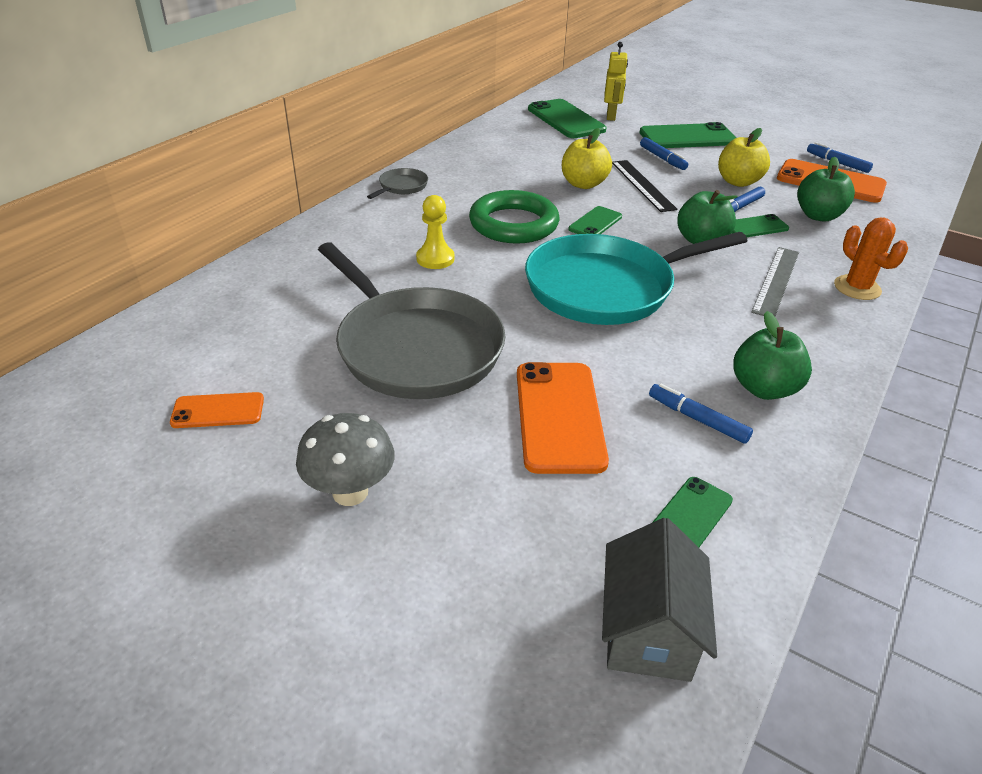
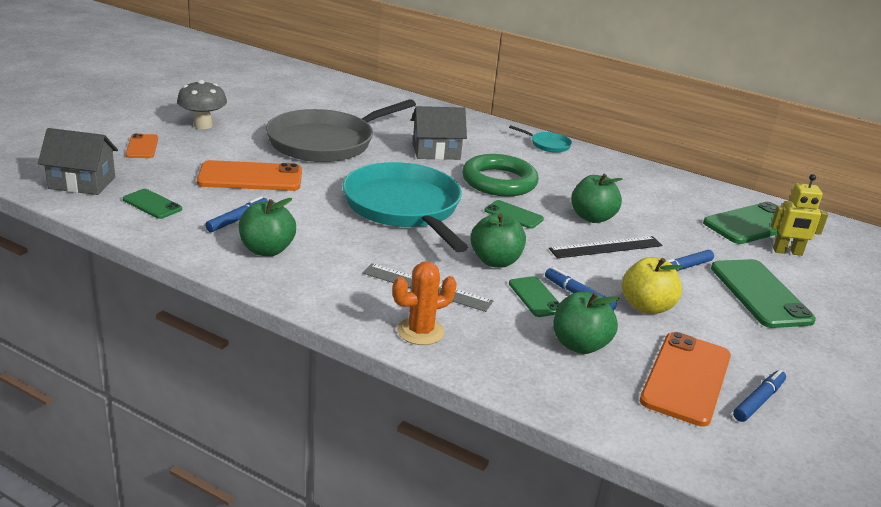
camera: 85 degrees right, 10 degrees down
(218, 411) = (272, 99): orange phone -> orange phone (142, 147)
(402, 186) = (548, 145): grey pan -> turquoise pan
(435, 259) = (436, 152): yellow pawn -> grey house
(583, 184) = (592, 218): yellow apple -> green apple

